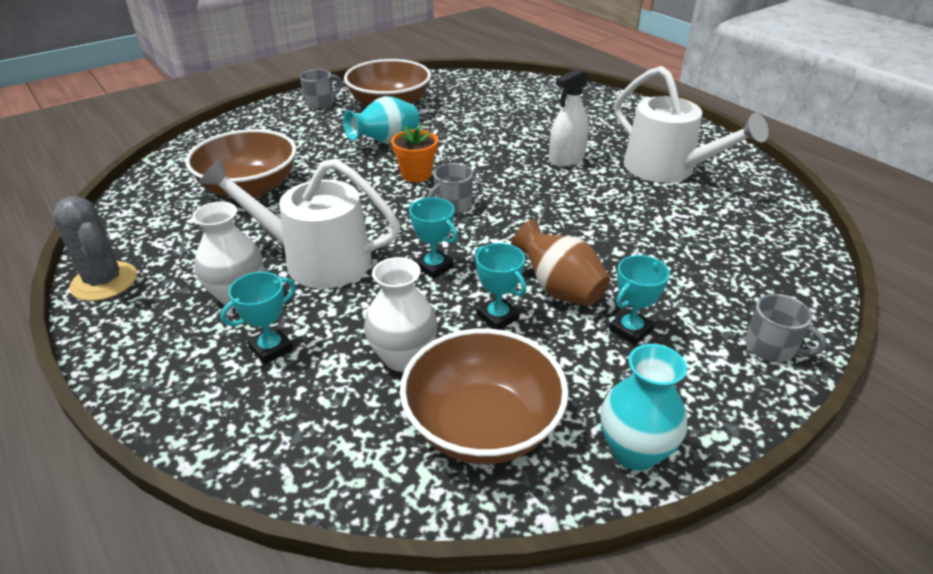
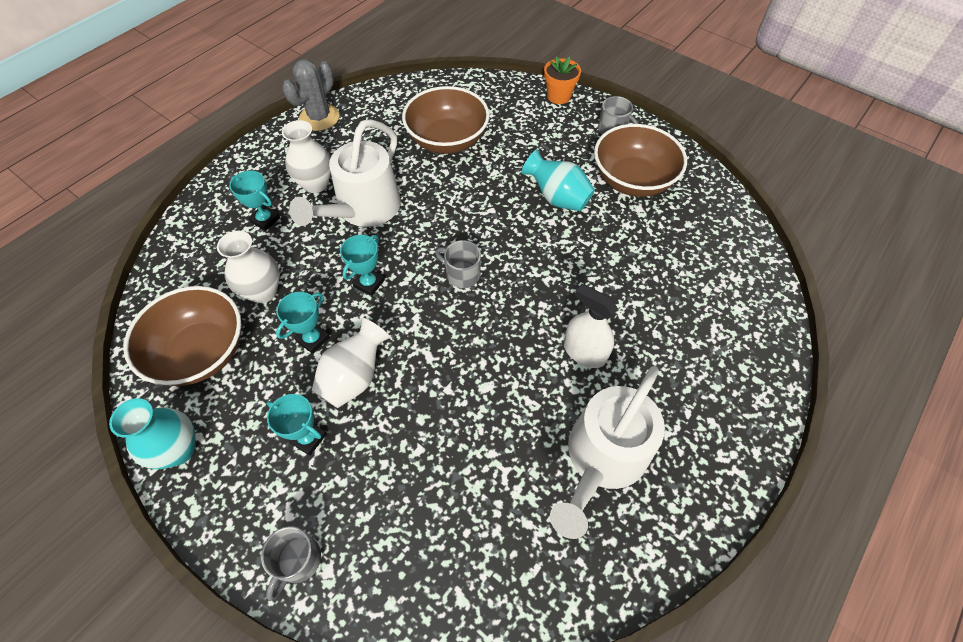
camera: 75 degrees right, 20 degrees up
(315, 260) = (363, 210): white watering can -> white watering can turned 150 degrees counterclockwise
(416, 174) = (506, 235): orange flower pot -> orange flower pot (558, 96)
(559, 289) = (354, 377): brown vase -> white vase

